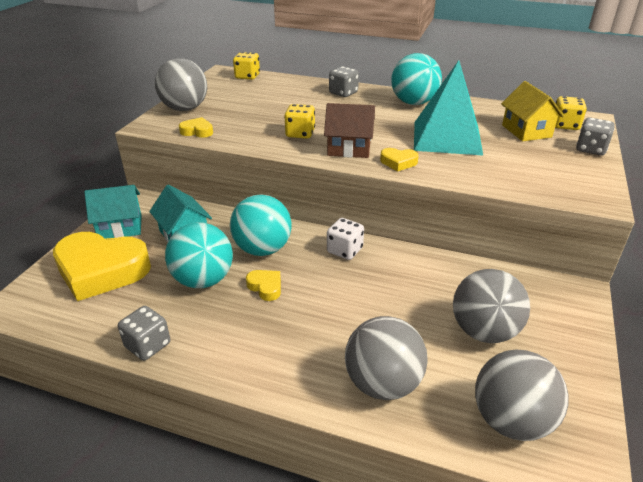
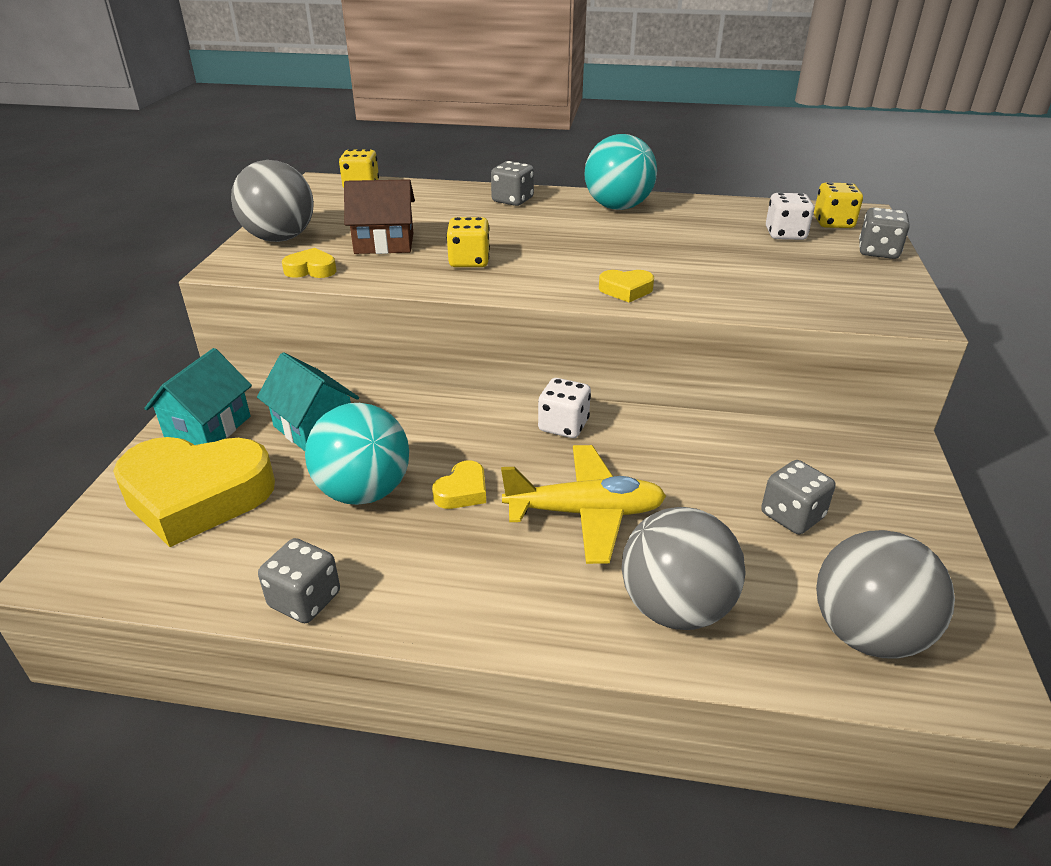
camera: 10 degrees left, 0 degrees up
(120, 227) = (208, 427): turquoise house -> turquoise house turned 45 degrees counterclockwise
(263, 249) = (442, 437): turquoise ball -> none
(265, 287) = (462, 491): yellow heart -> yellow heart turned 90 degrees clockwise
(341, 311) = (585, 513): none -> yellow plane
(349, 148) = (548, 276): brown house -> brown house (384, 243)
(447, 137) = (681, 251): turquoise pyramid -> none
(484, 331) = (792, 516): grey ball -> grey dice
(526, 131) = (785, 234): yellow house -> white dice

